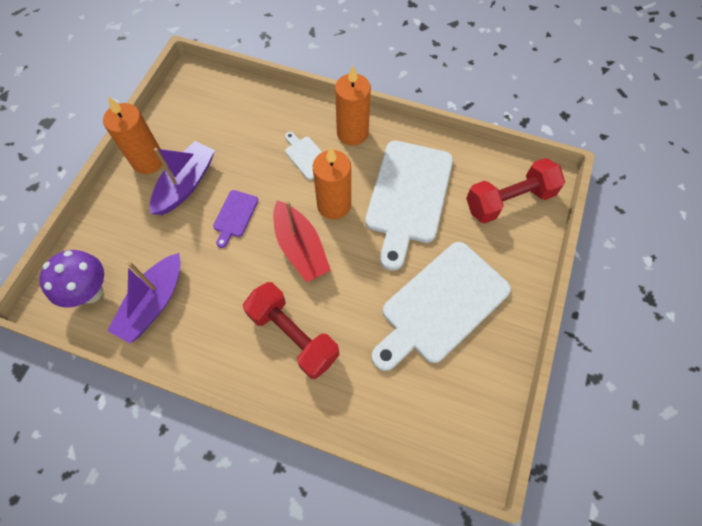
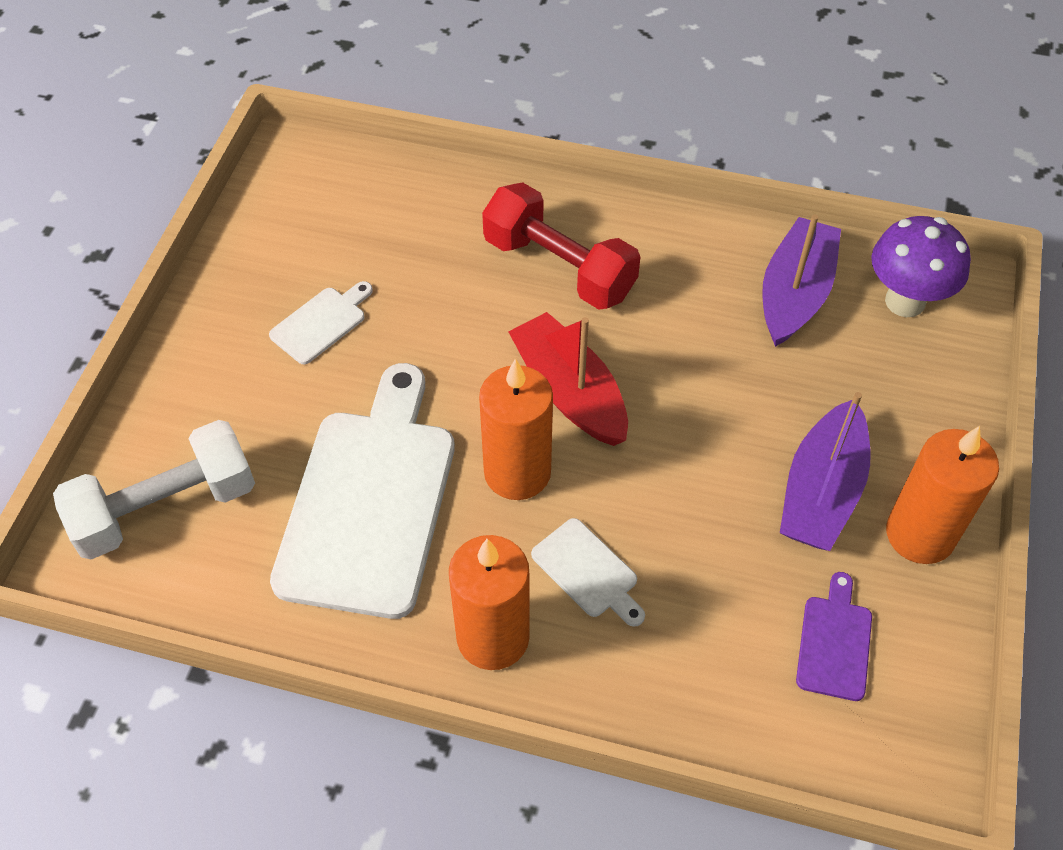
camera: 175 degrees right, 10 degrees down
(235, 216) = (704, 438): purple cutting board -> purple cutting board (834, 642)
(441, 305) = (321, 323): white cutting board -> white cutting board, size x0.44
(509, 200) = (166, 508): red dumbbell -> white dumbbell

